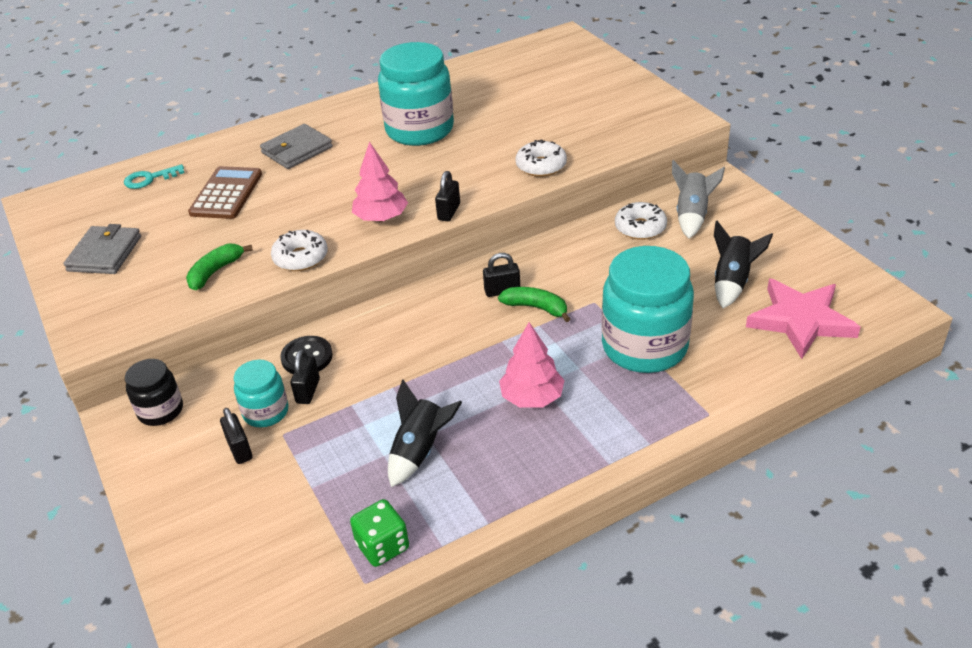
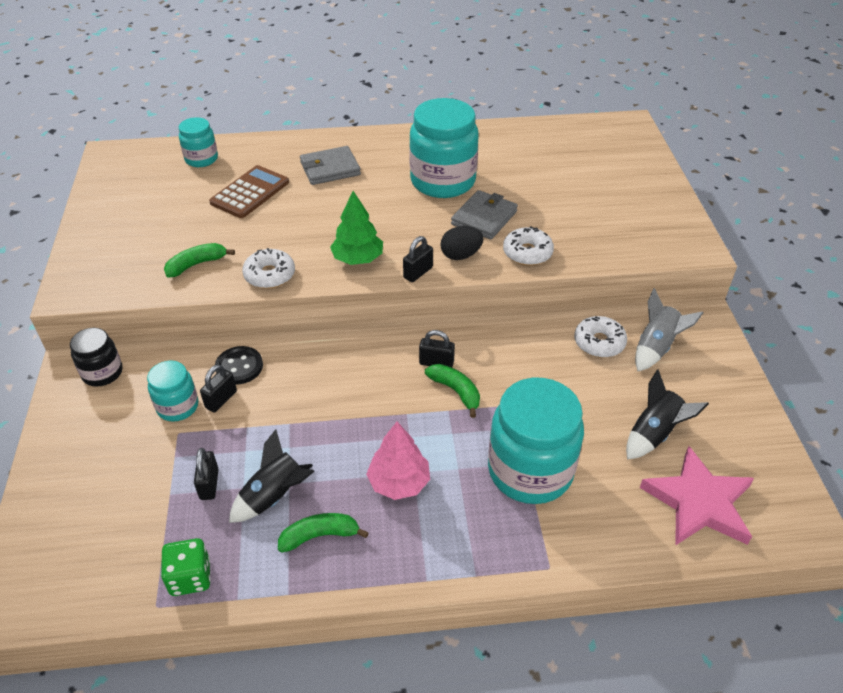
camera: 20 degrees right, 5 degrees up
(105, 254) = (127, 217): grey wallet -> grey wallet (484, 218)
(149, 179) = (201, 159): turquoise key -> turquoise jar
(240, 449) = (138, 434): black padlock -> black padlock (209, 484)
(381, 218) = (358, 259): pink tree -> green tree
(480, 186) = (461, 255): none -> black egg
(486, 466) = (320, 535): none -> green banana

